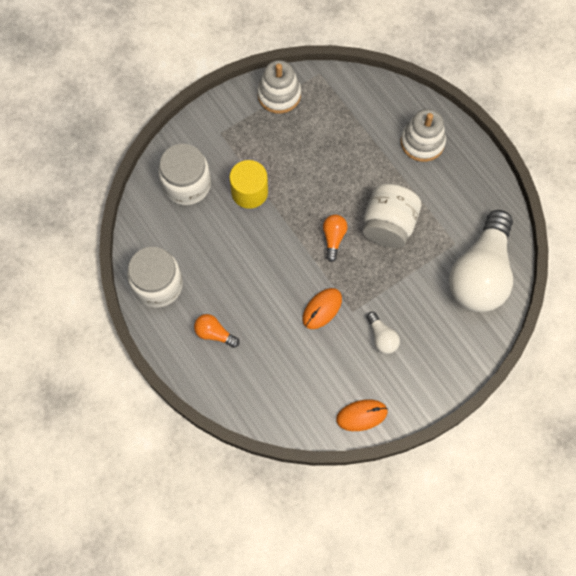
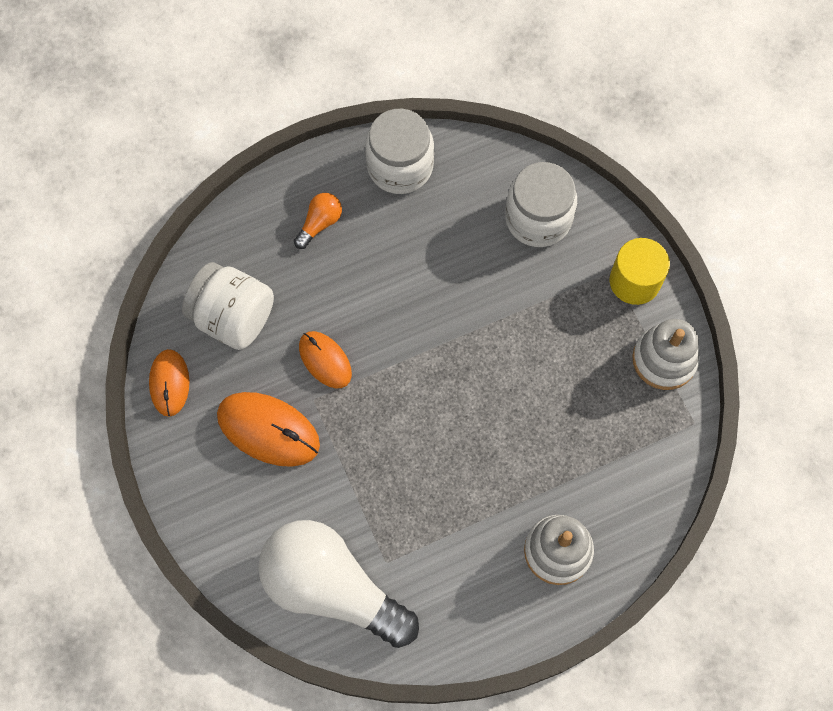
camera: 100 degrees right, 0 degrees up
(249, 192) = (513, 296): yellow cylinder -> yellow cylinder (634, 281)
(333, 238) = (425, 394): orange light bulb -> none
(382, 337) = (268, 430): white light bulb -> orange mouse
(388, 225) = (431, 473): white jar -> white jar (233, 318)

